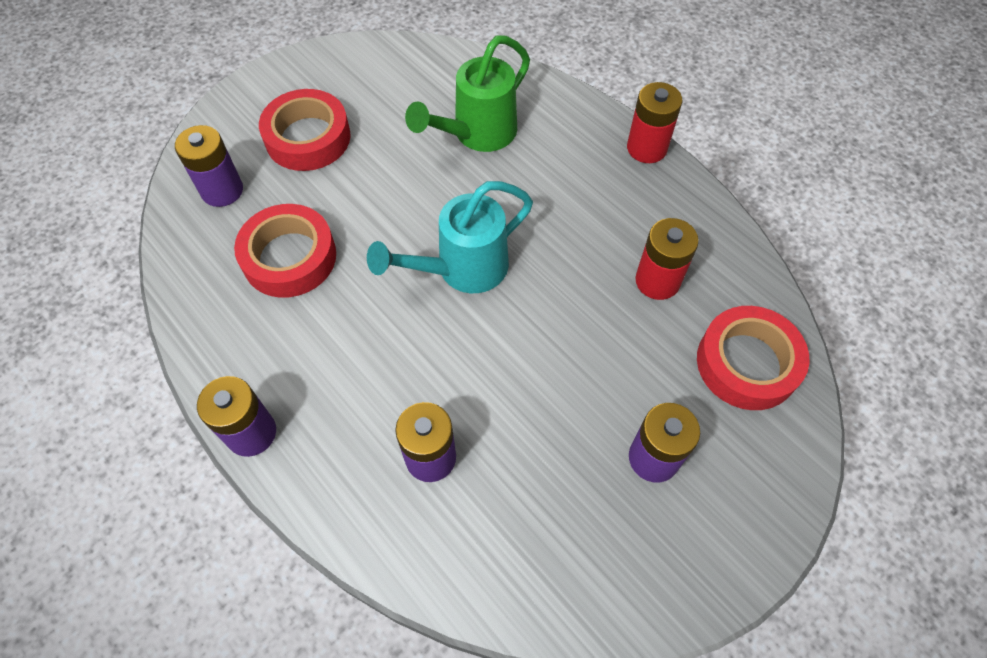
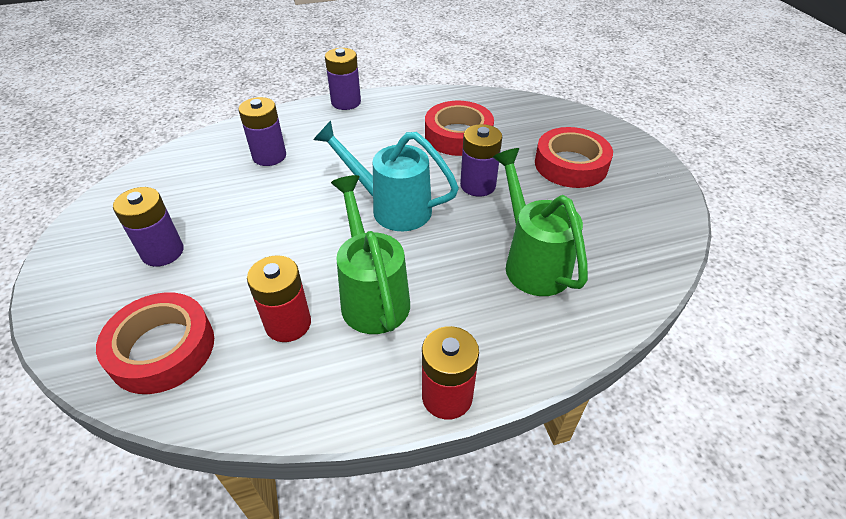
camera: 115 degrees right, 15 degrees down
(222, 190) = (534, 120): purple battery -> purple battery (478, 185)
(461, 270) = (391, 207): turquoise watering can -> turquoise watering can turned 60 degrees counterclockwise
(586, 234) = (372, 295): none -> green watering can

